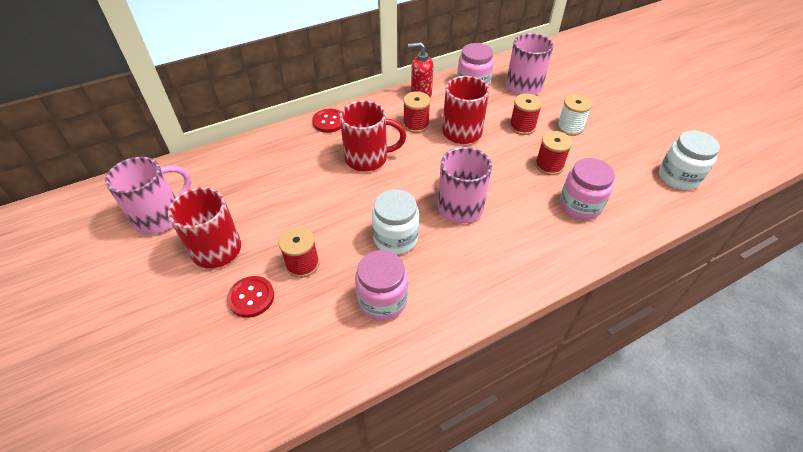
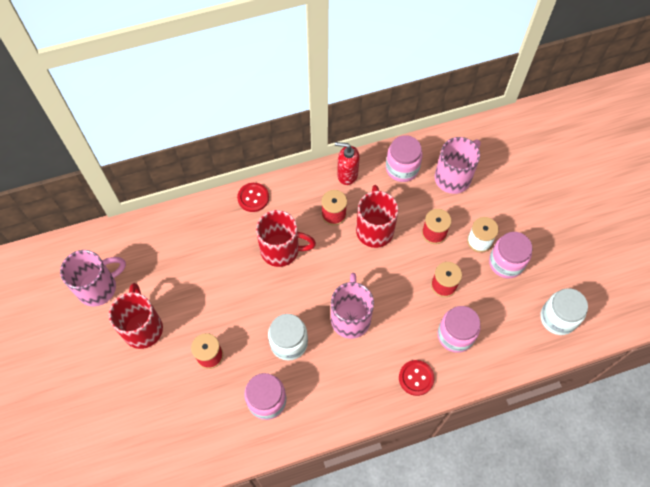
camera: 10 degrees right, 15 degrees up
(251, 297) = (167, 380): red button -> red button (416, 378)
(604, 140) = (506, 263): none -> pink jar

